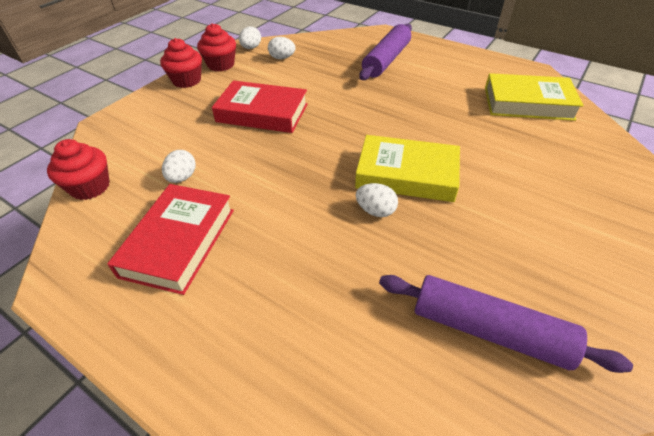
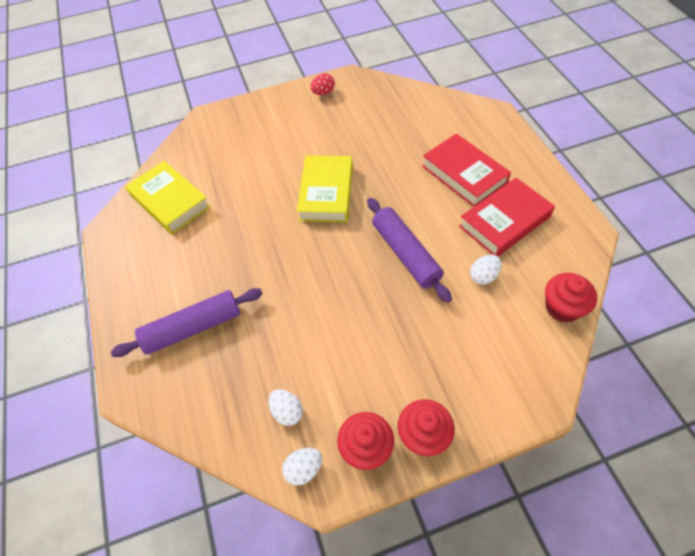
camera: 140 degrees left, 10 degrees up
(262, 113) = (377, 318): red book -> red book (464, 174)
(375, 211) = (370, 180): white egg -> none
(406, 174) = (326, 193): yellow book -> yellow book turned 45 degrees clockwise
(489, 330) = (377, 108): purple rolling pin -> purple rolling pin (406, 254)
(602, 311) = (323, 93): none -> red egg

